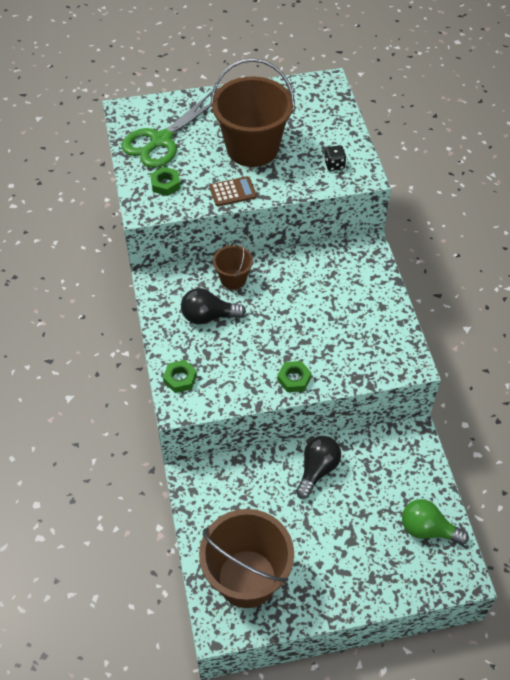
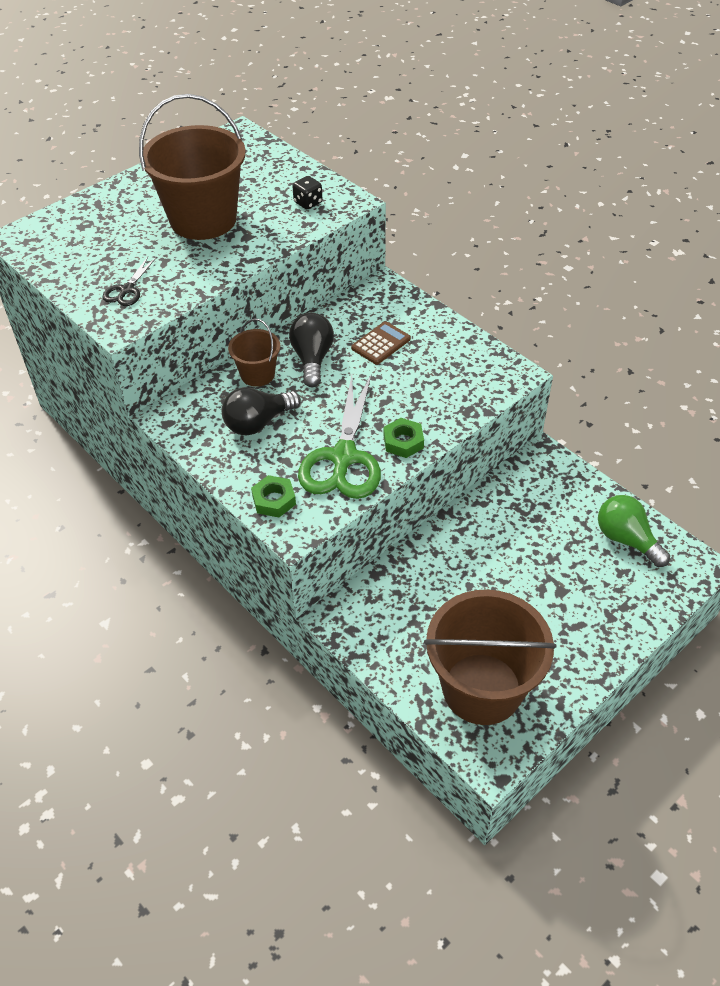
camera: 30 degrees left, 5 degrees down
(161, 140) = (87, 250): green scissors -> green scissors (343, 457)
(165, 184) = (127, 290): green nut -> black scissors
(233, 192) = (214, 268): brown calculator -> brown calculator (381, 344)
(317, 470) = (471, 539): black light bulb -> black light bulb (312, 359)
(427, 529) = (626, 539): green light bulb -> green light bulb turned 60 degrees clockwise

